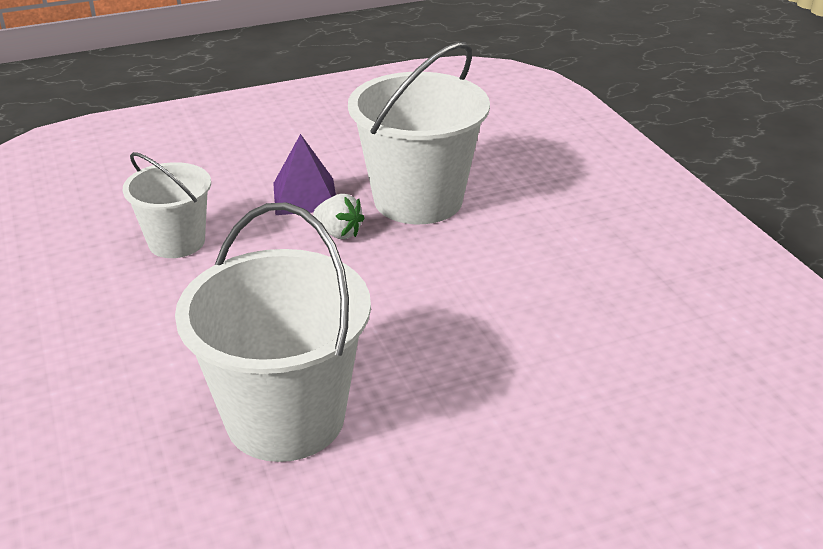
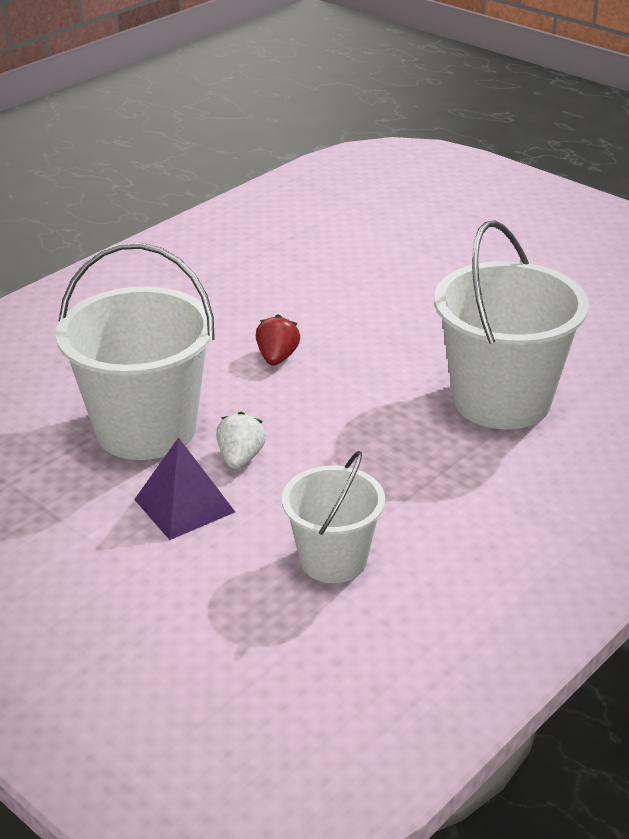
camera: 115 degrees left, 0 degrees up
(480, 292) = (277, 358): none -> red strawberry

